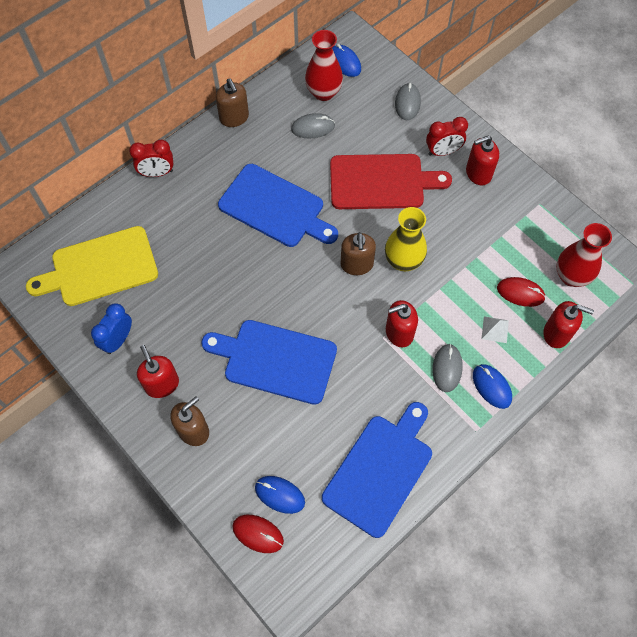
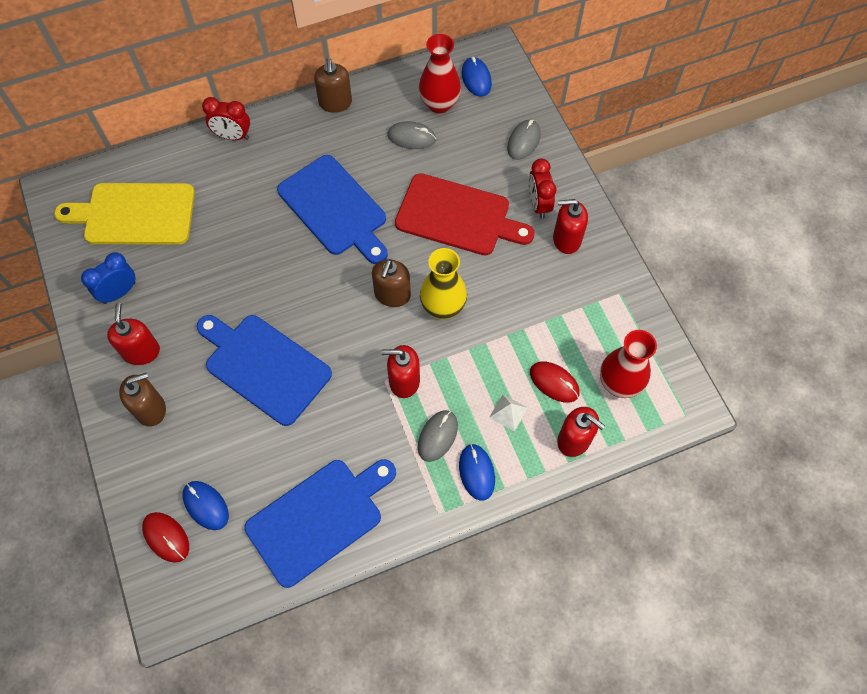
camera: 20 degrees right, 0 degrees up
(443, 152) = (538, 204): red clock -> red clock turned 75 degrees clockwise

